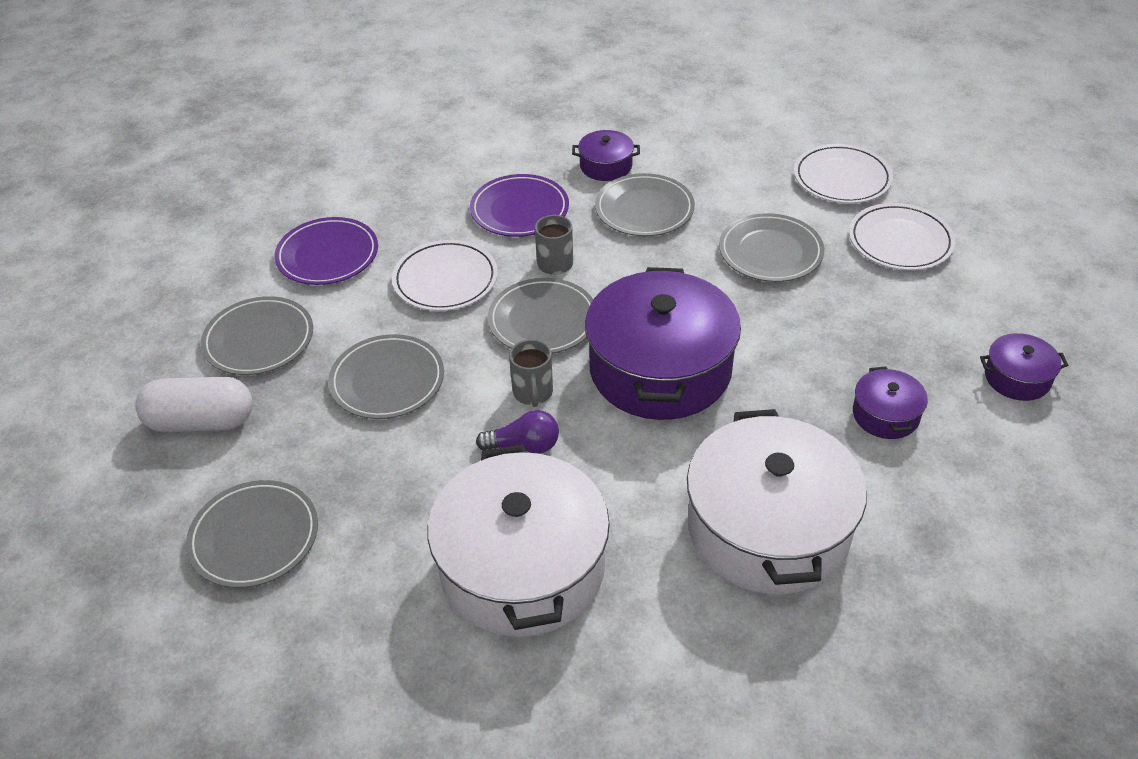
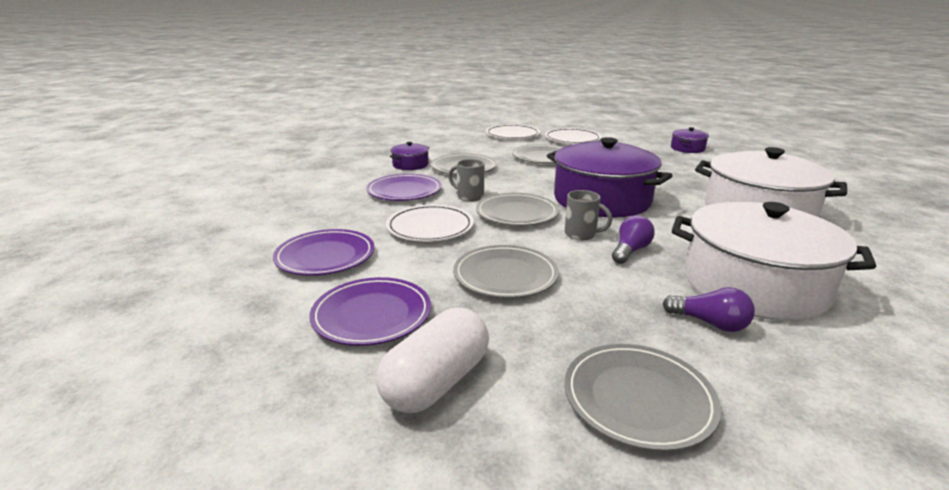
camera: 55 degrees left, 20 degrees down
(259, 340) = (372, 315): grey plate -> purple plate
(407, 551) = (710, 323): none -> purple light bulb
(885, 415) = (690, 171): purple pot -> none

